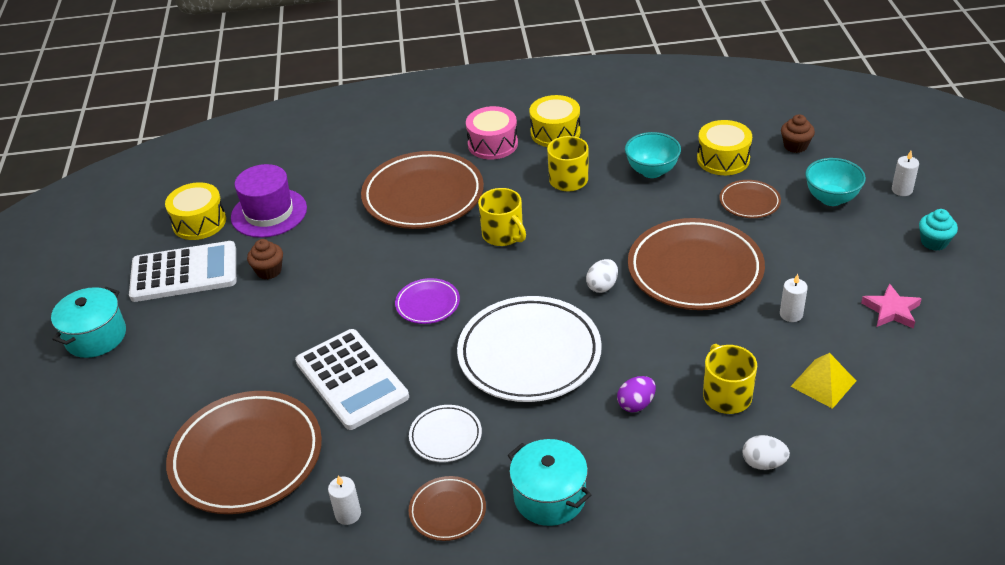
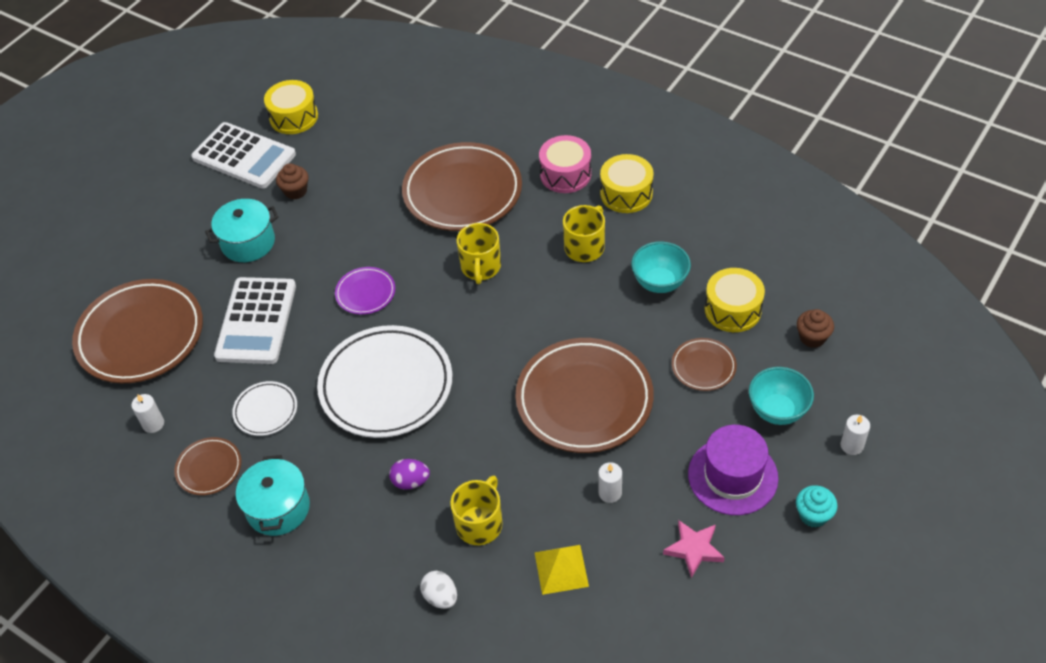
camera: 40 degrees right, 10 degrees up
(96, 336) = (147, 175): turquoise pot -> turquoise pot (248, 242)
(269, 213) = (345, 138): purple hat -> purple hat (732, 476)
(602, 286) = (500, 364): white egg -> none

